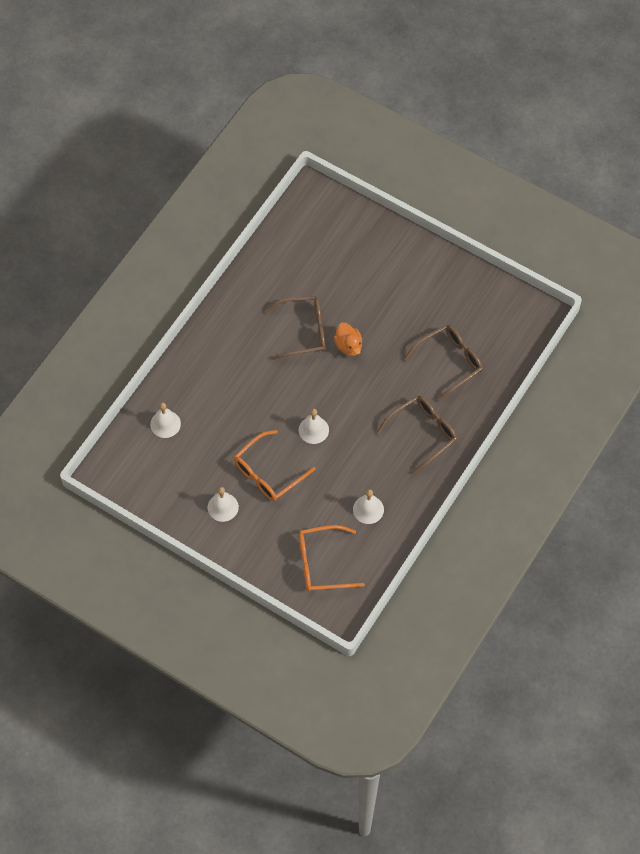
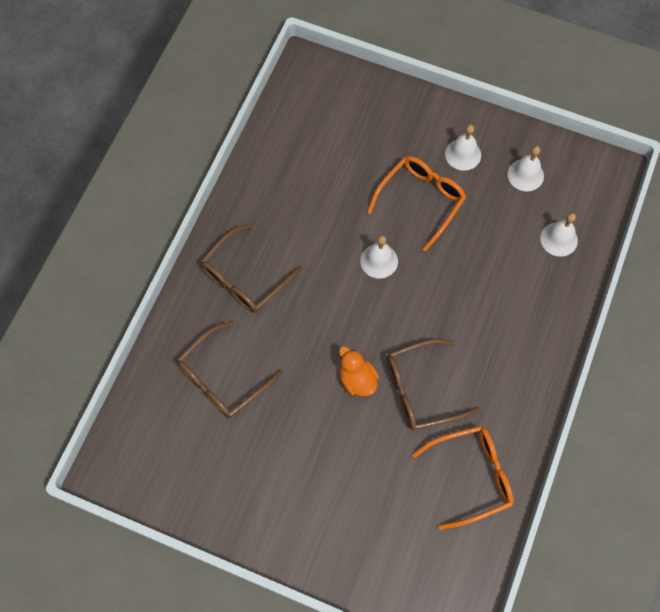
camera: 170 degrees right, 5 degrees up
(322, 563) = (337, 112): orange glasses -> orange glasses (471, 476)
(368, 509) = (296, 177): white bell -> white bell (525, 175)

